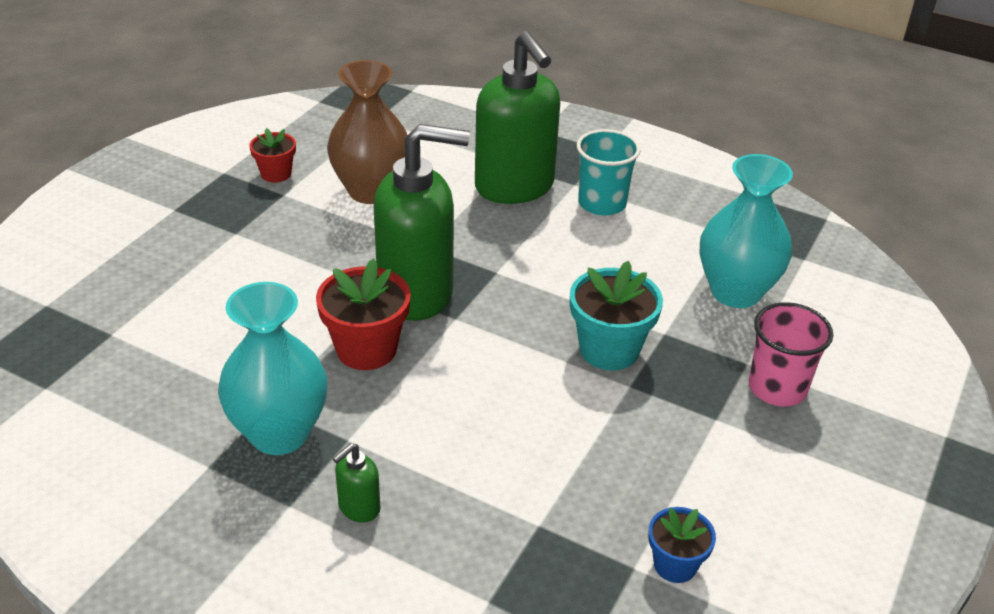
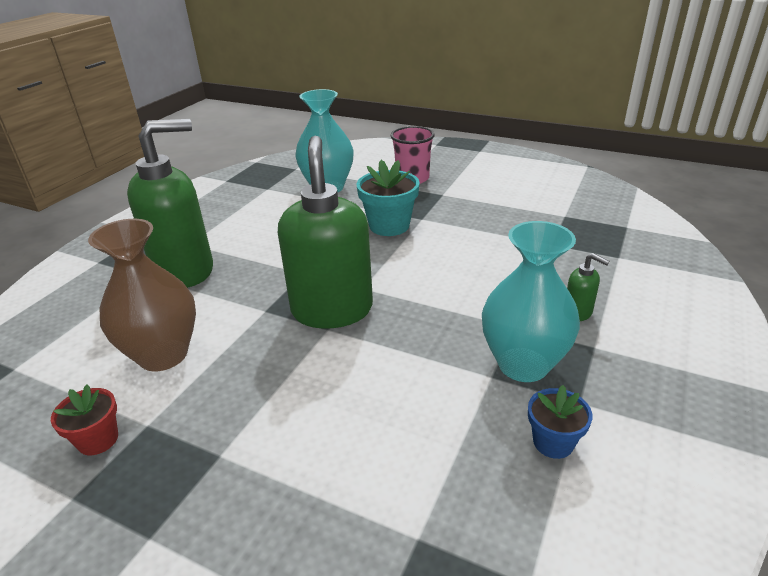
camera: 90 degrees left, 5 degrees down
(366, 349) = (408, 329): red flower pot -> none
(602, 203) = (220, 232): turquoise cup -> none
(675, 565) = (555, 205): blue flower pot -> blue flower pot (553, 442)

